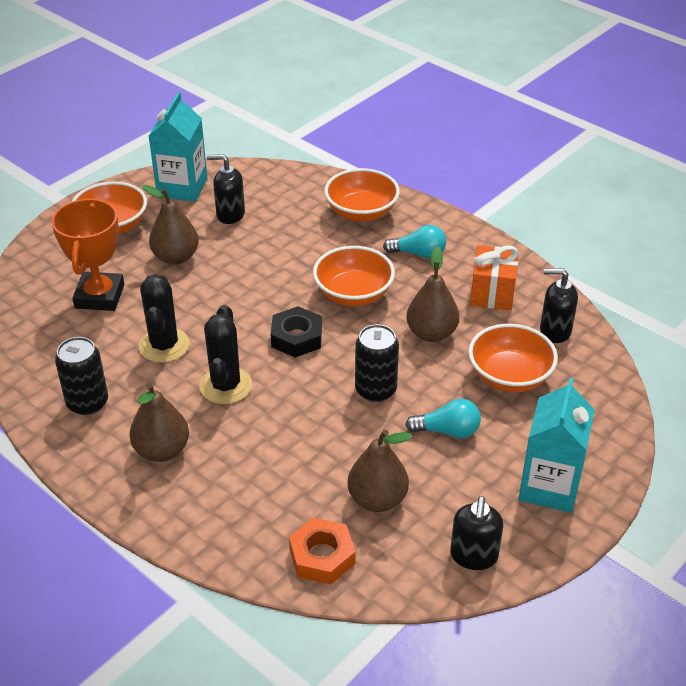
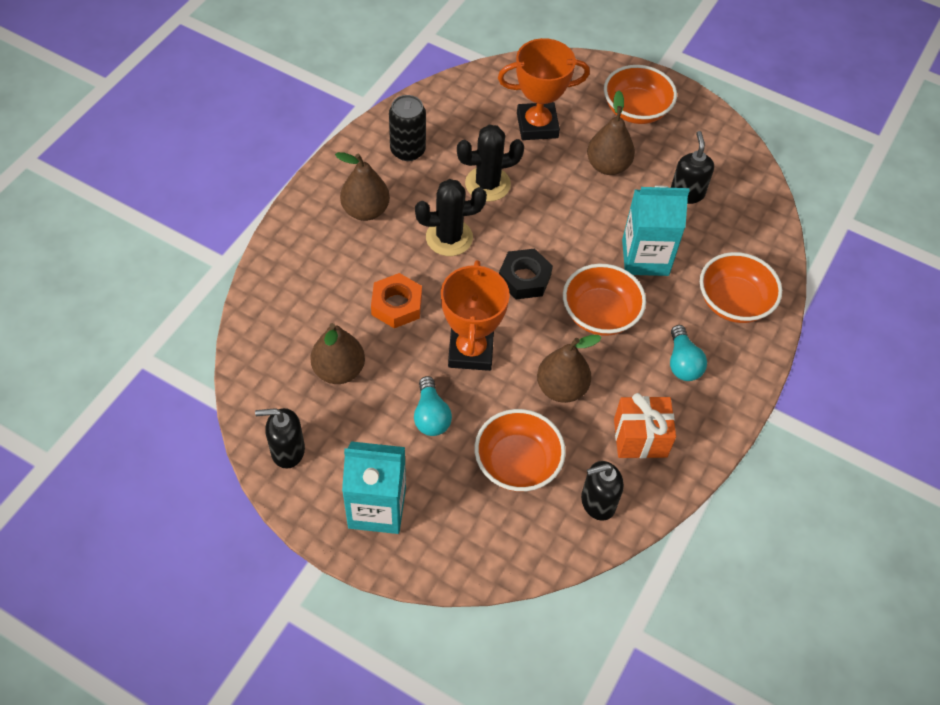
camera: 75 degrees right, 15 degrees up
(182, 188) = (714, 147): turquoise carton -> turquoise carton (645, 257)
(322, 556) = (272, 339): orange nut -> orange nut (397, 305)
(375, 390) = (471, 351): black can -> orange trophy
(555, 331) = (597, 502): black soap dispenser -> black soap dispenser turned 105 degrees counterclockwise

